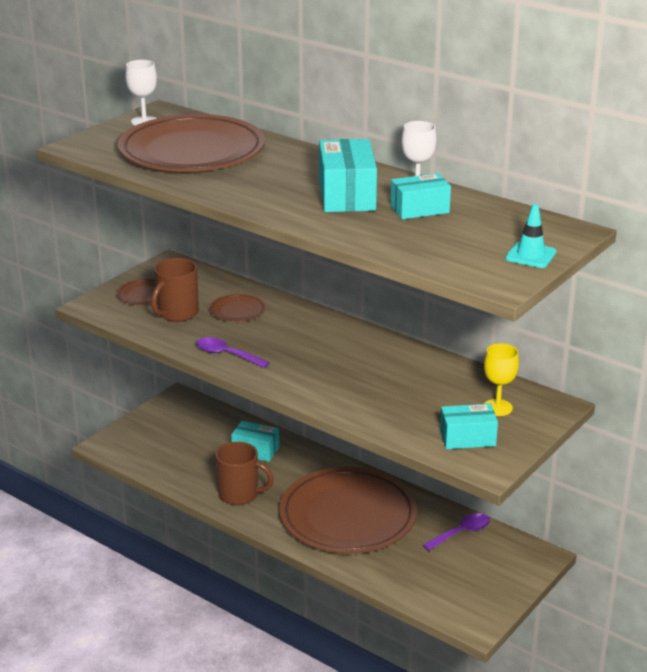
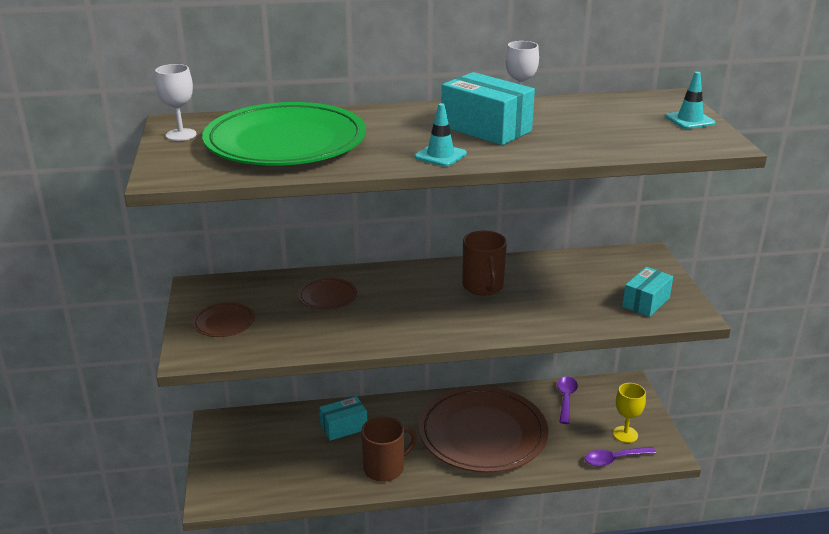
camera: 45 degrees left, 0 degrees up
(177, 313) = (281, 323): brown mug -> brown mug (483, 287)
(192, 151) = (285, 142): brown plate -> green plate
(226, 355) = (384, 334): purple spoon -> purple spoon (614, 459)
(264, 201) = (440, 155): none -> turquoise traffic cone
(419, 209) = (555, 119): turquoise box -> none
(497, 407) = (622, 272): yellow goblet -> yellow goblet (625, 434)

